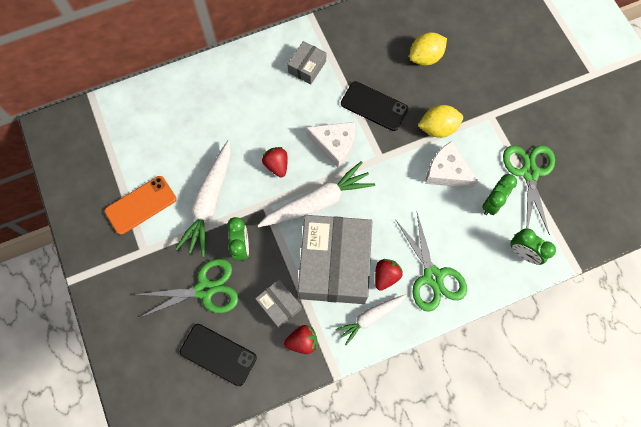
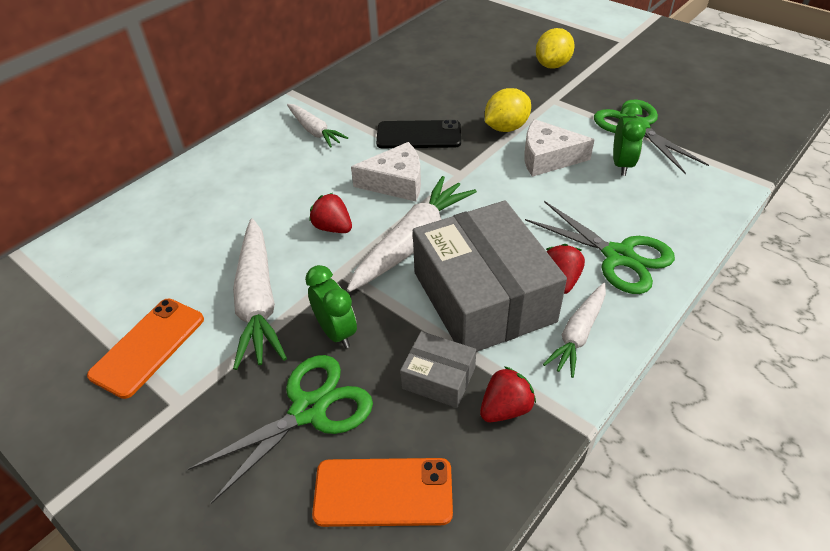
camera: 25 degrees left, 25 degrees down
(218, 354) = (383, 492): black phone -> orange phone
(307, 67) = (314, 131): grey box -> white carrot
(425, 57) = (446, 82): yellow lemon -> yellow lemon (552, 65)
(523, 253) = (698, 192): green clock -> none

